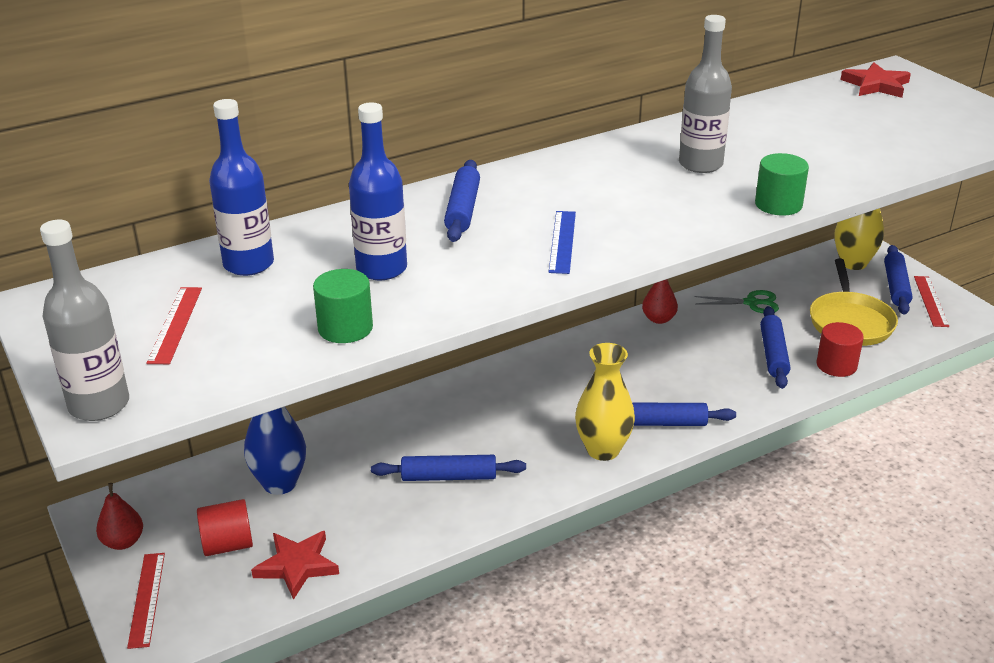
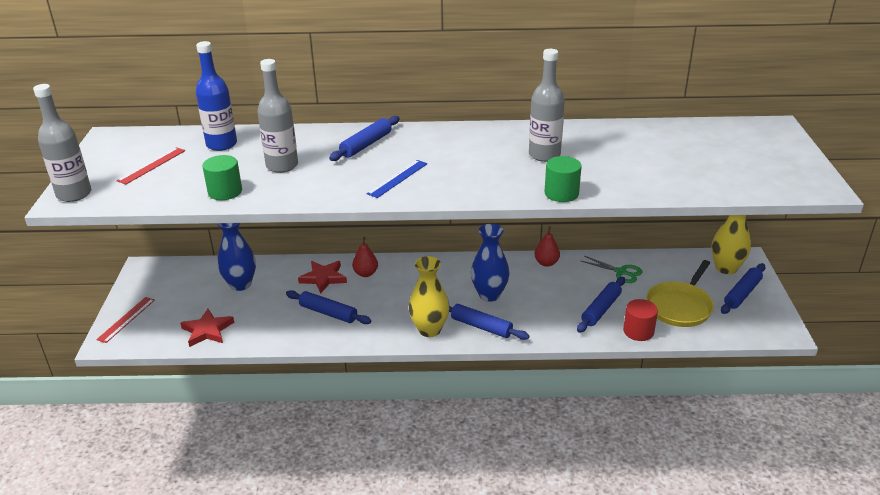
camera: 30 degrees right, 0 degrees up
(123, 542) = (142, 287): red pear -> red pear (365, 273)
(228, 545) = (186, 307): red cylinder -> none
(381, 269) = (282, 166): blue bottle -> grey bottle
(631, 380) = (489, 295): none -> blue vase
(876, 85) = (745, 133): red star -> red star (323, 278)
(931, 301) = (759, 312): red ruler -> none

